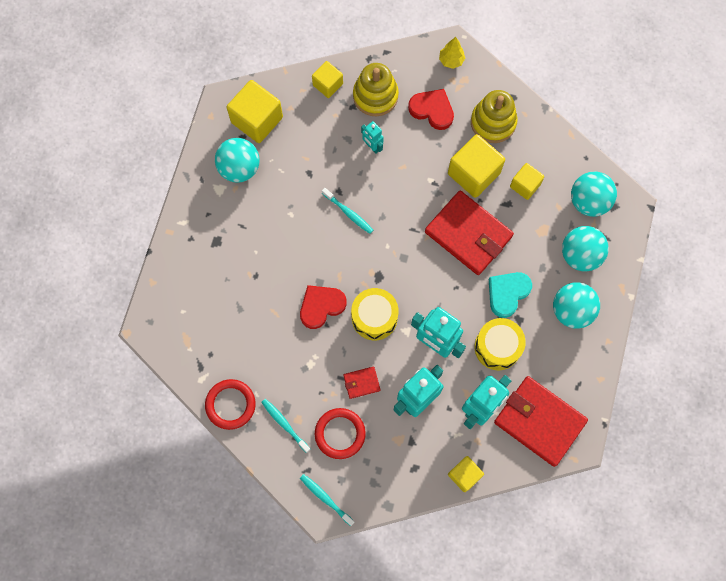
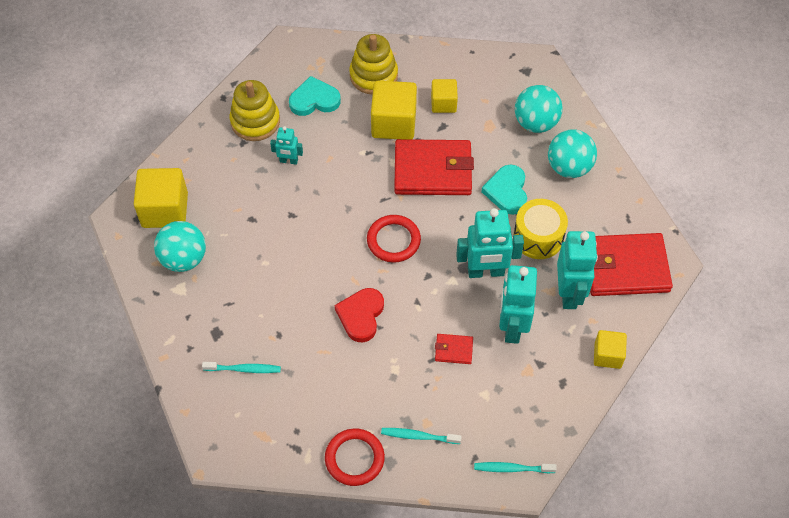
camera: 40 degrees left, 15 degrees down
(328, 84) = (205, 140): yellow cube -> none
(340, 434) = (474, 405): red ring -> red ring (393, 240)
(348, 213) = (316, 225): turquoise toothbrush -> turquoise toothbrush (244, 369)
(361, 383) = (453, 350): red wallet -> red wallet turned 60 degrees clockwise
(374, 317) = (415, 290): yellow drum -> none
(432, 110) = (314, 100): red heart -> turquoise heart
(451, 60) = (295, 54): yellow tree -> none
(588, 201) = (504, 80): turquoise ball -> none

